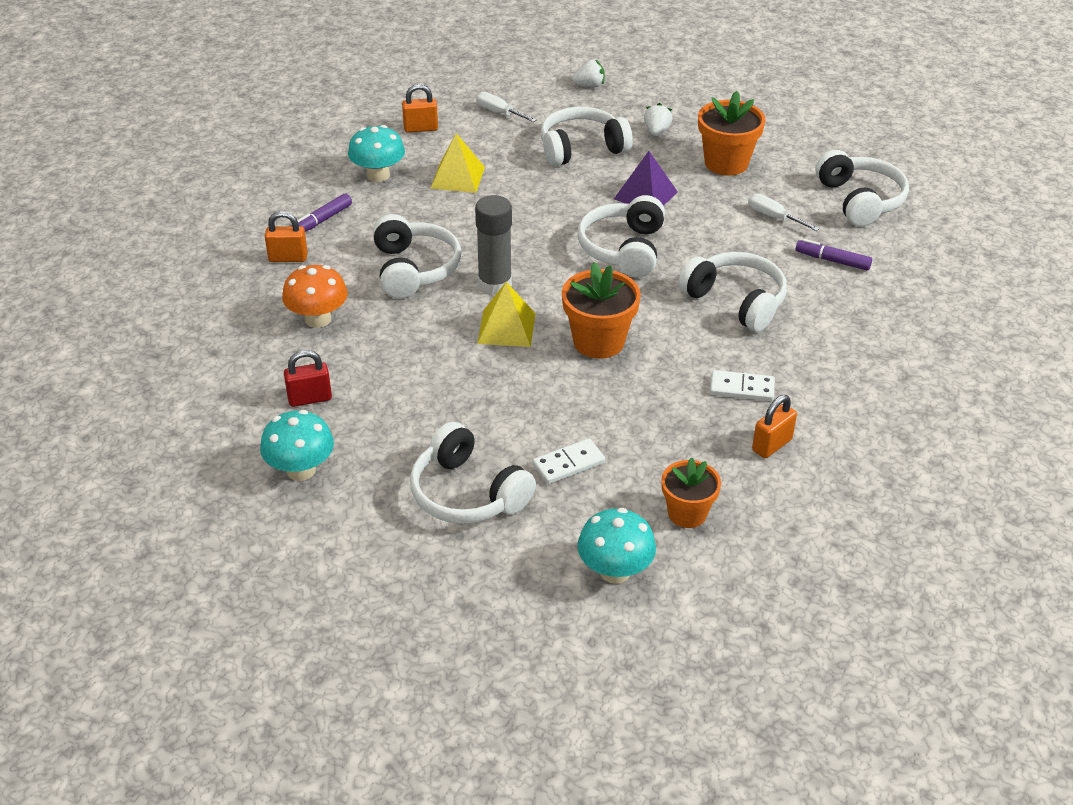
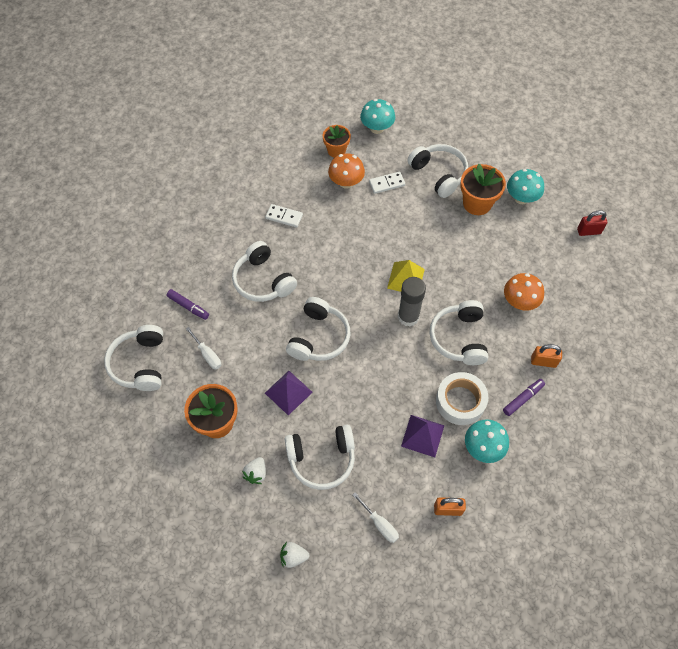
camera: 170 degrees left, 20 degrees up
(310, 398) = (520, 242): red padlock -> red padlock (588, 231)
(409, 210) = (460, 401): none -> white tape
(458, 177) = (422, 435): yellow pyramid -> purple pyramid
(598, 341) = (353, 260): orange flower pot -> orange flower pot (477, 203)
(648, 456) = (346, 182): none -> orange mushroom
(771, 445) = (282, 180): orange padlock -> none

